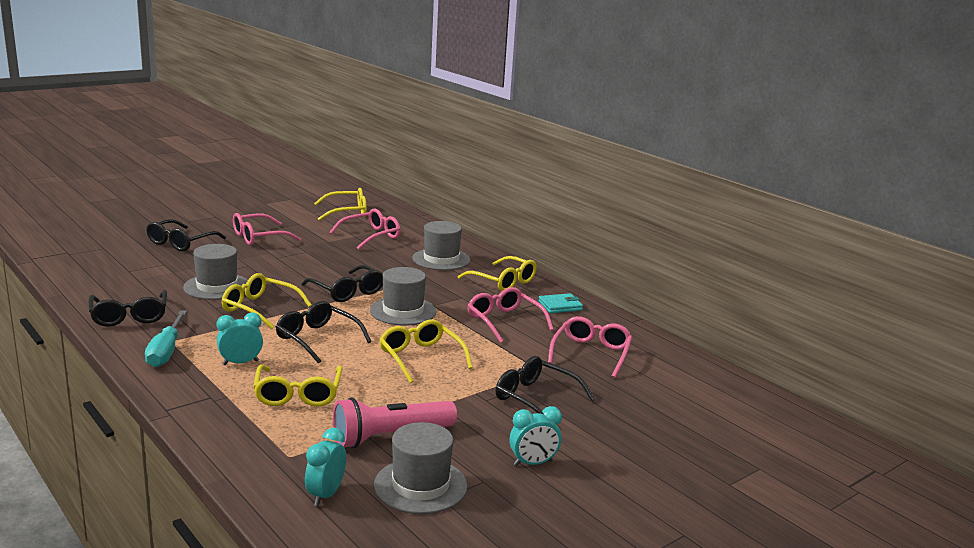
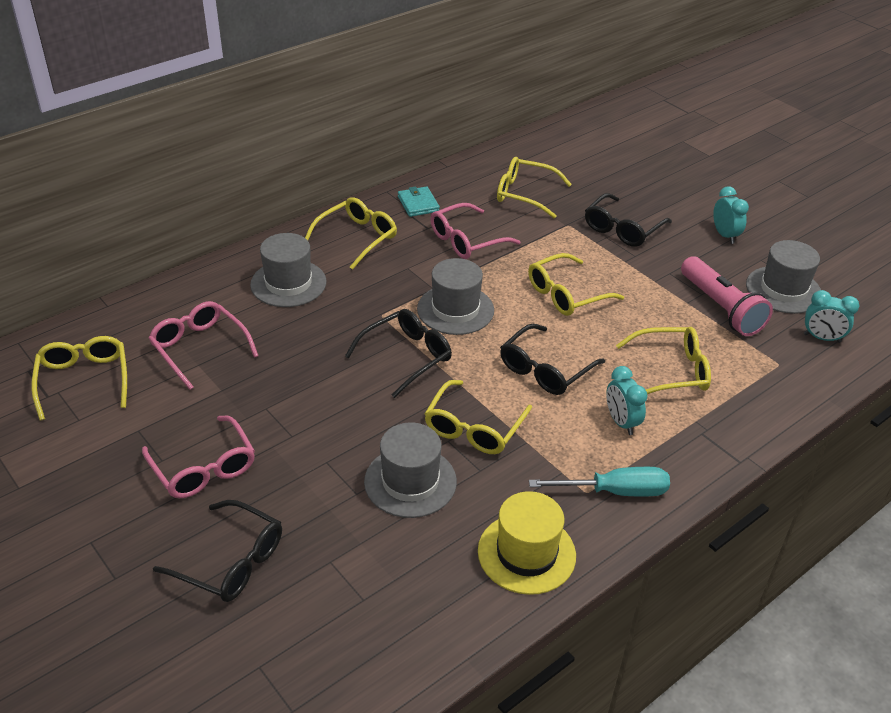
camera: 90 degrees left, 20 degrees up
(129, 316) = (526, 553): black glasses -> yellow hat
(591, 354) = (525, 194): pink glasses -> yellow glasses

